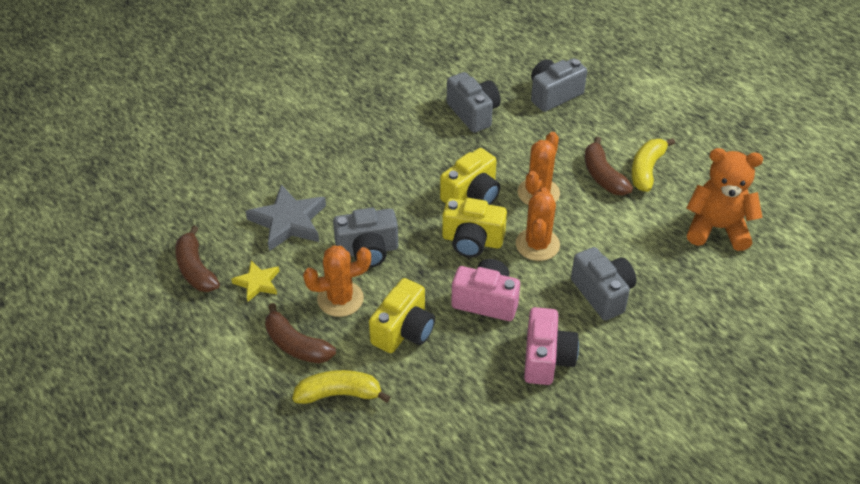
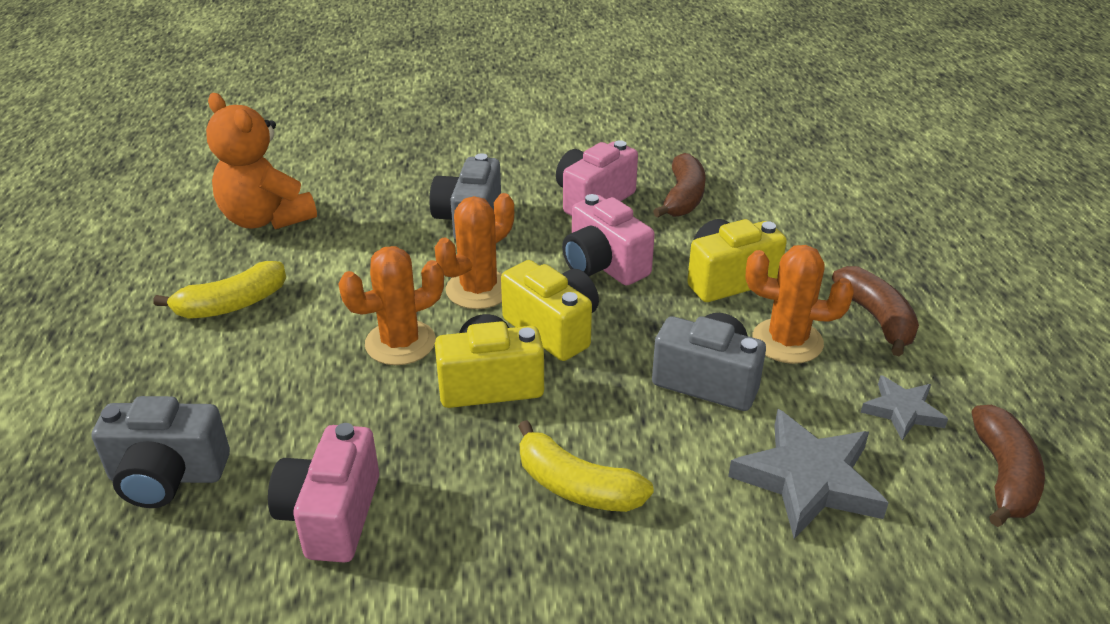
camera: 145 degrees left, 10 degrees down
(257, 283) = (902, 411): yellow star -> grey star
(339, 394) = (846, 257): yellow banana -> yellow banana (576, 486)
(473, 113) = (331, 516): grey camera -> pink camera
(603, 176) = (292, 323): brown banana -> brown banana (683, 197)

